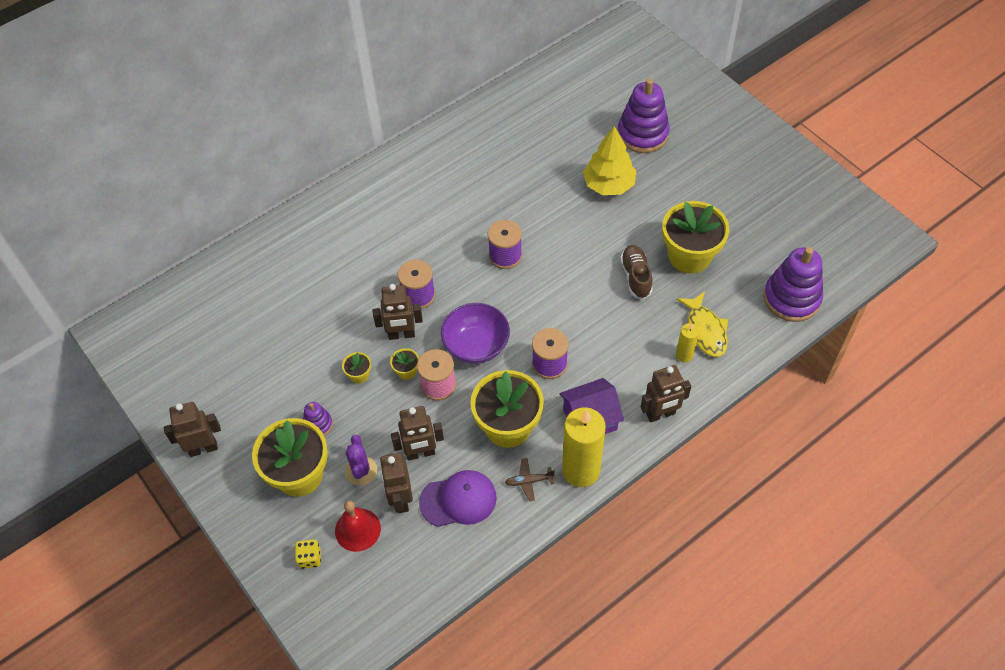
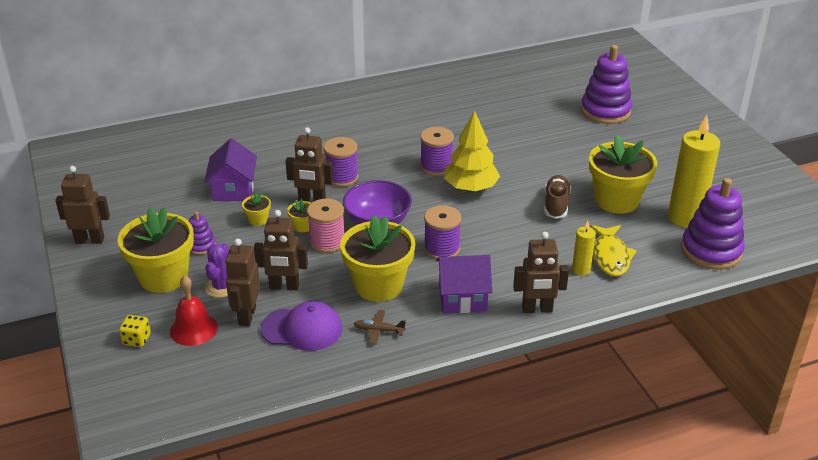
camera: 15 degrees right, 20 degrees down
(317, 341) = (233, 189): none -> purple house
(581, 470) = (435, 334): yellow candle -> yellow candle (685, 217)
(609, 185) = (557, 138): yellow tree -> yellow tree (471, 188)

